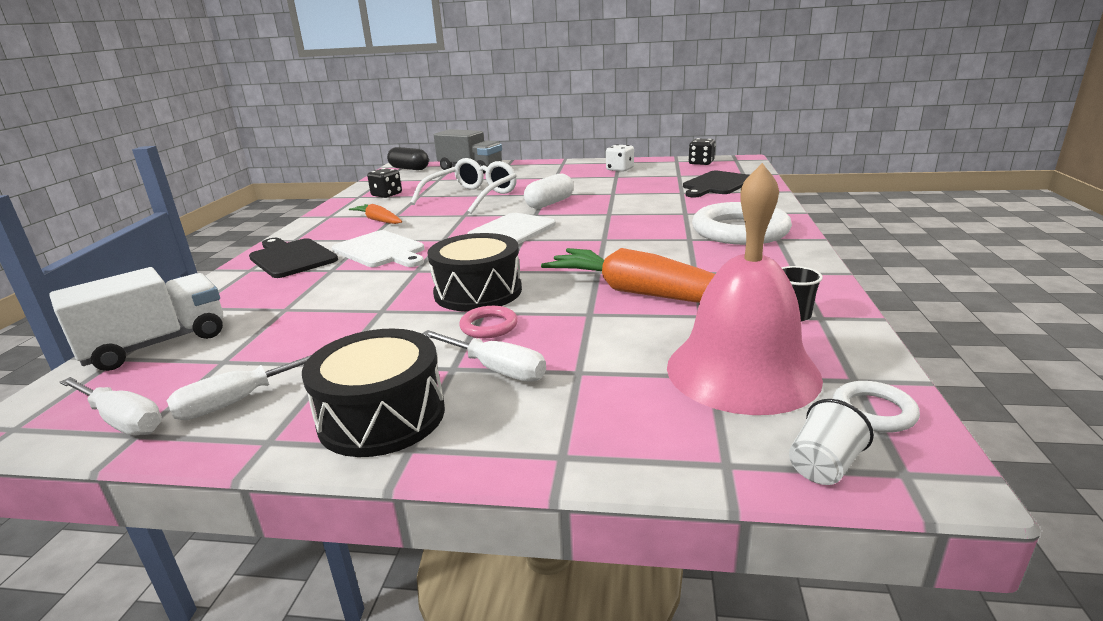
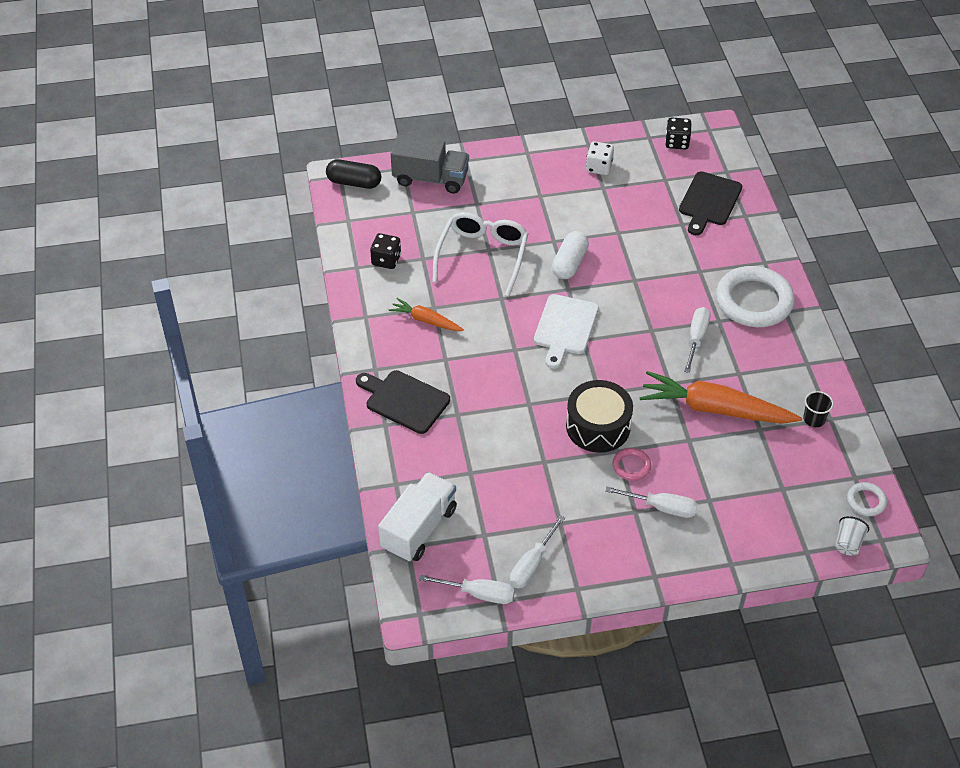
camera: 20 degrees left, 25 degrees up
(381, 250) = (475, 377): white cutting board -> none
(382, 416) = (624, 558): black drum -> none
(653, 247) = (696, 339): none -> white screwdriver
(742, 371) = (797, 481): pink bell -> none

